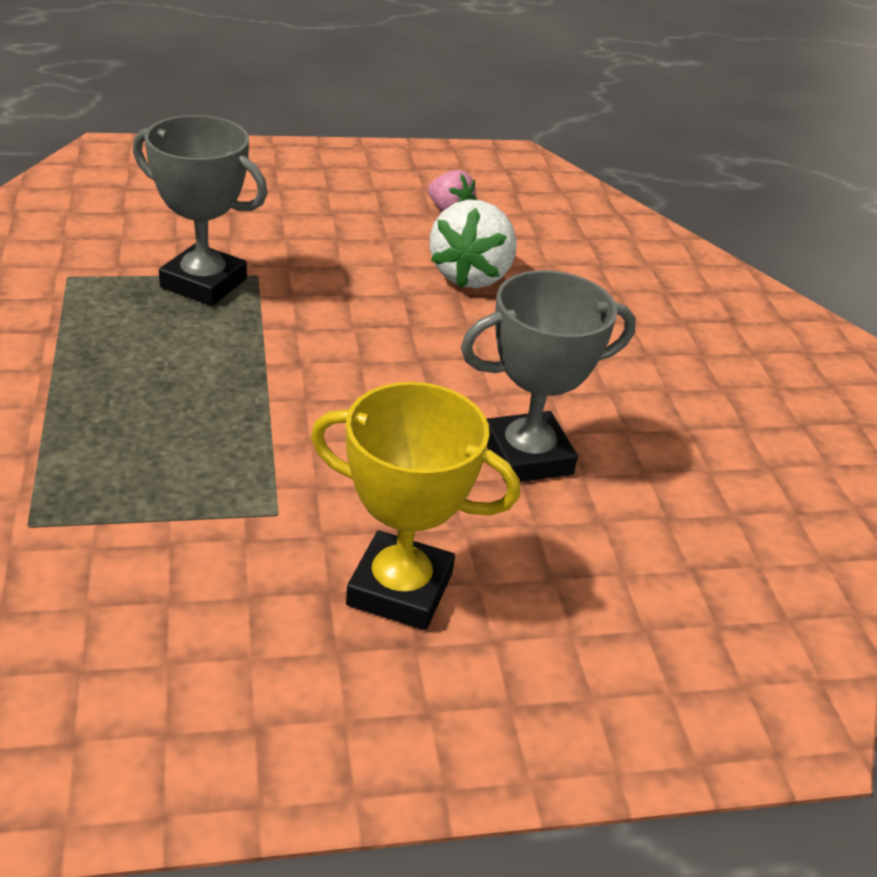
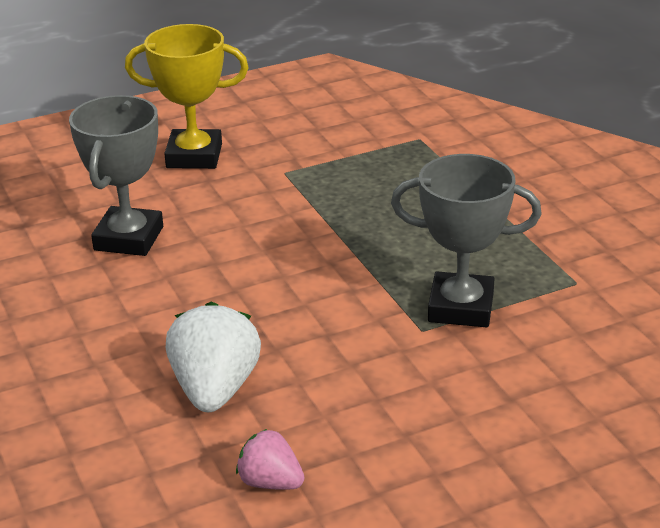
camera: 170 degrees right, 5 degrees down
(527, 456) = (129, 238): grey trophy -> grey trophy turned 45 degrees counterclockwise

